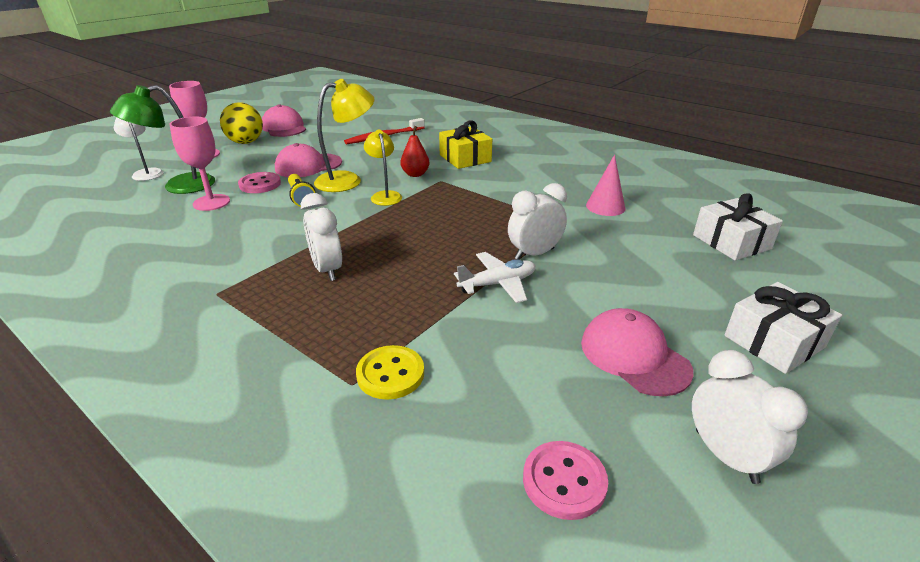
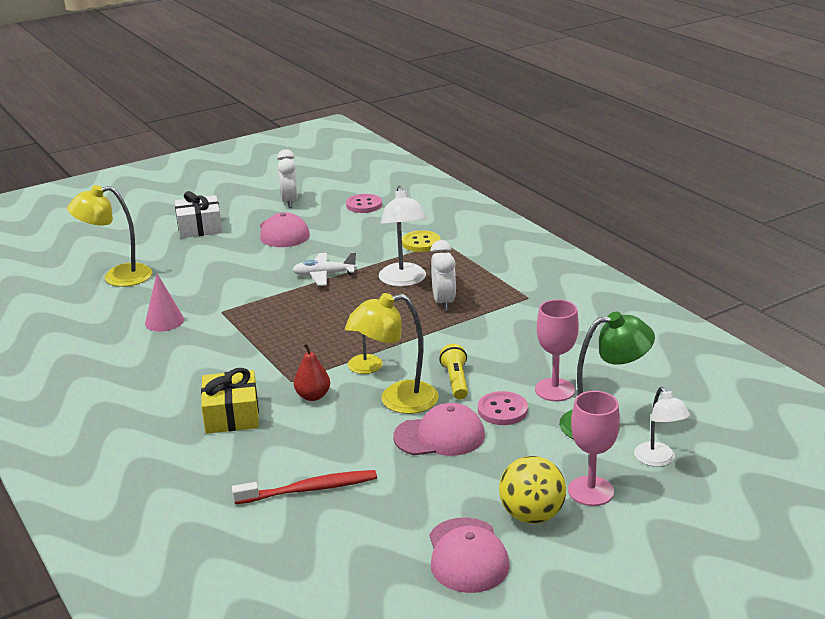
camera: 160 degrees left, 5 degrees down
(388, 292) = (403, 281): none -> white lamp
(534, 254) = (276, 290): white clock -> none
(731, 242) = (117, 277): white gift -> yellow lamp

